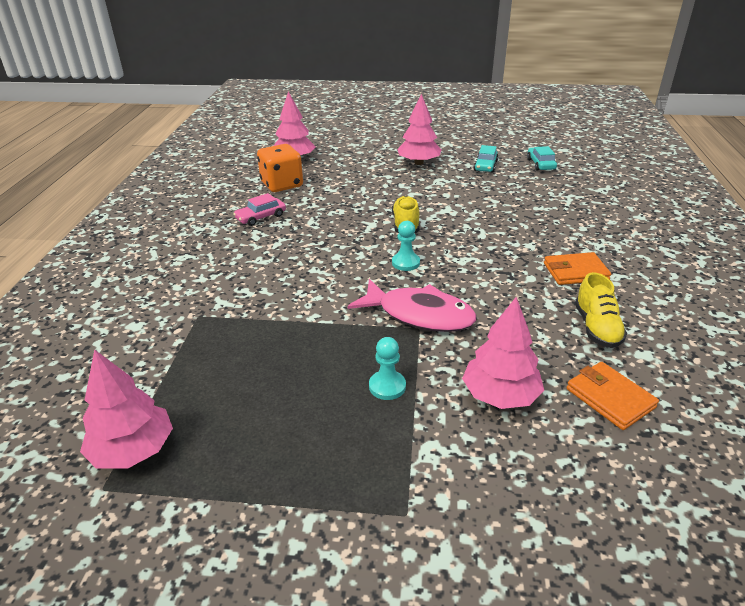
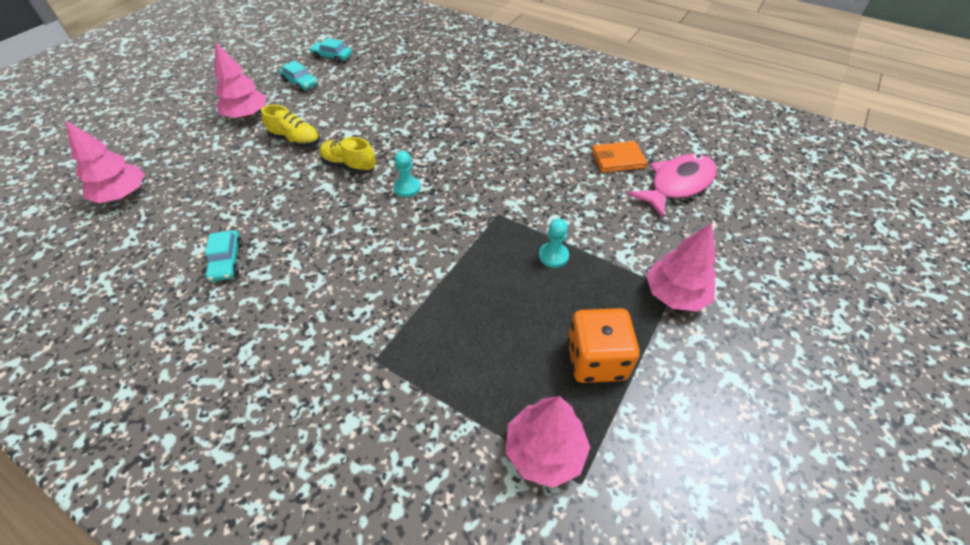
camera: 65 degrees left, 15 degrees up
(261, 217) = (226, 261): pink car -> turquoise car
(282, 185) = (172, 223): orange dice -> orange dice (596, 360)
(419, 315) = (482, 207): pink fish -> pink fish (677, 185)
(500, 395) = (592, 203): pink tree -> pink tree (675, 295)
(575, 272) = (489, 112): orange wallet -> none
(596, 328) = (553, 133): yellow shoe -> yellow shoe (295, 140)

